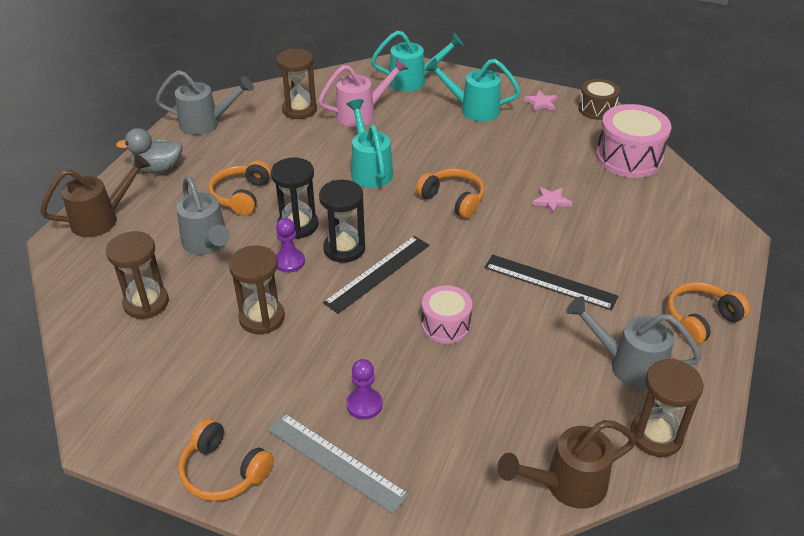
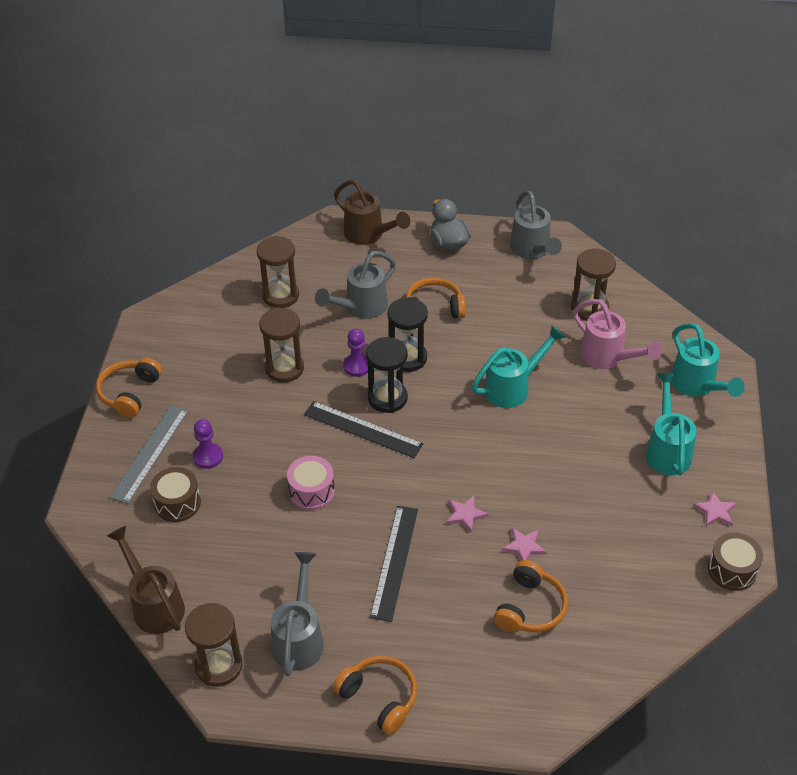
camera: 75 degrees right, 5 degrees up
(424, 443) = (177, 503): none -> brown drum
(453, 199) = (492, 463): orange headphones -> orange headphones (530, 608)
(507, 227) = (465, 514): none -> pink star
(629, 157) = (641, 612): pink drum -> none

